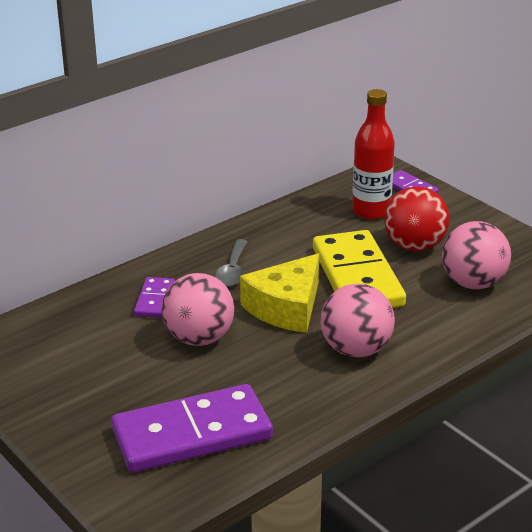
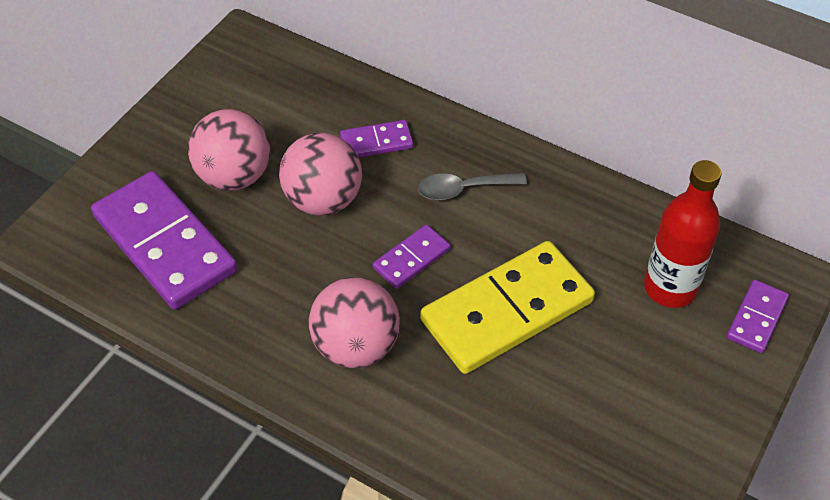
camera: 70 degrees right, 20 degrees up
(286, 307) = (411, 259): yellow cheese -> purple domino
(414, 246) = (609, 355): red ball -> none
(473, 283) = (552, 441): pink ball -> pink ball (234, 176)

